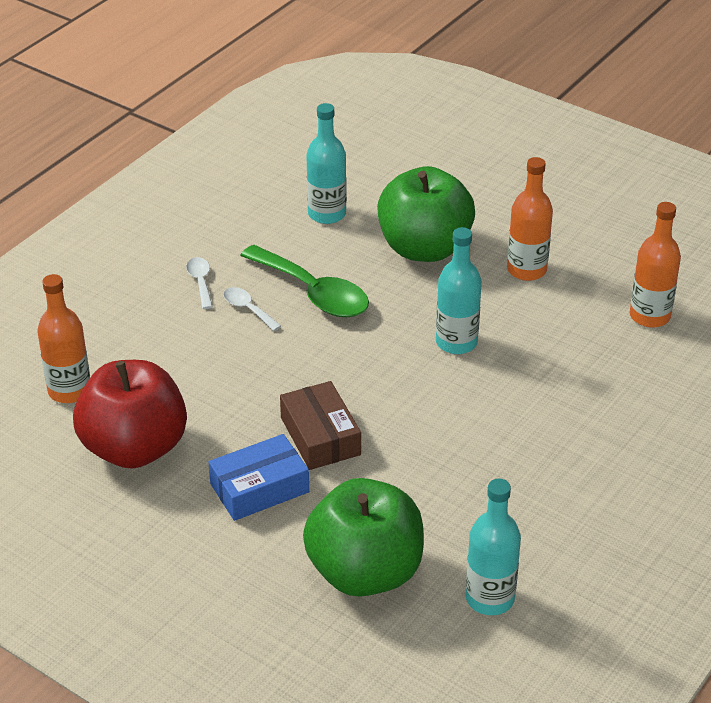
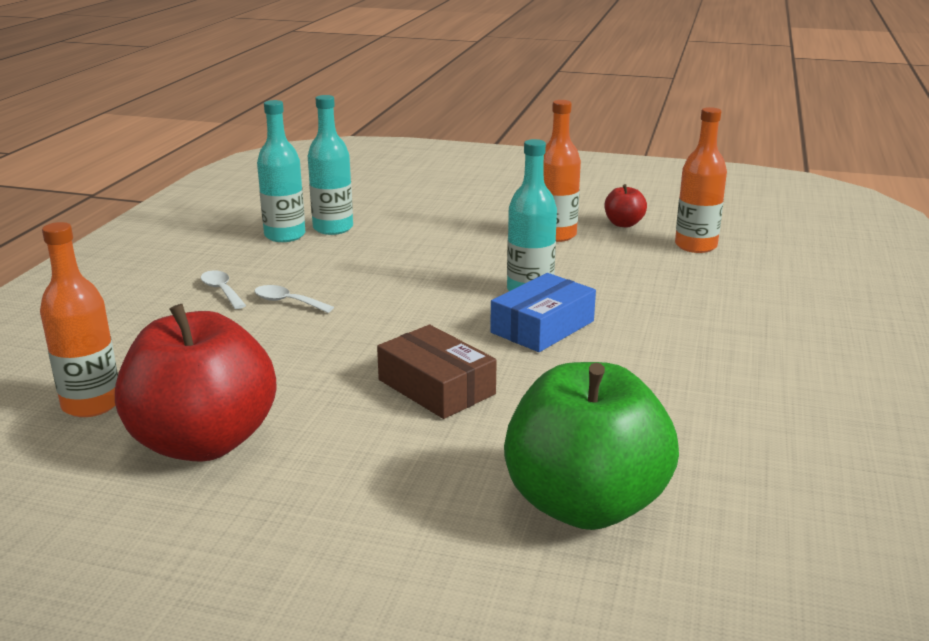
camera: 20 degrees left, 15 degrees down
(259, 488) = (392, 448): blue box -> blue box (542, 327)
(313, 293) = (353, 280): green spoon -> none
(424, 248) = (446, 236): green apple -> none
(490, 598) = (758, 496): turquoise bottle -> turquoise bottle (285, 235)
(603, 267) = (623, 224): none -> red apple

